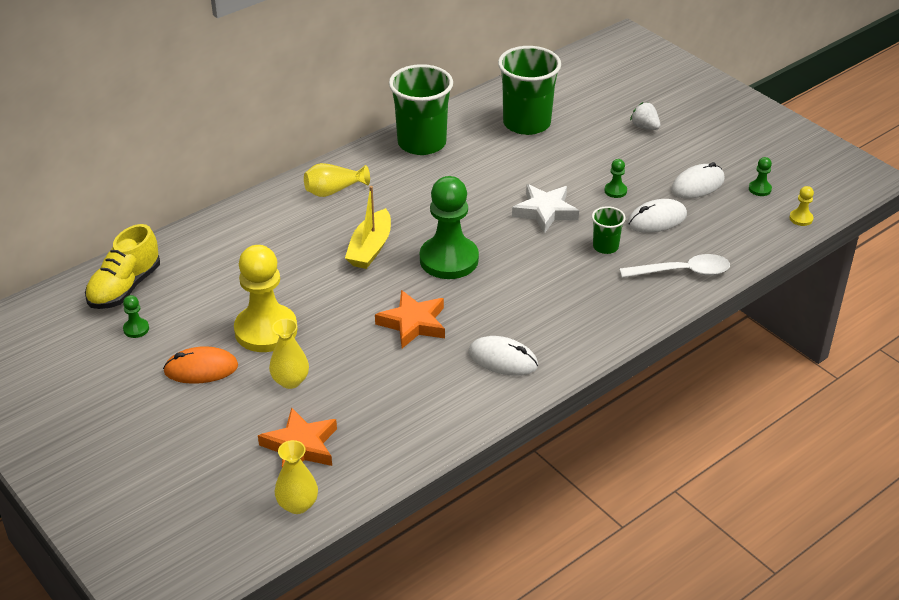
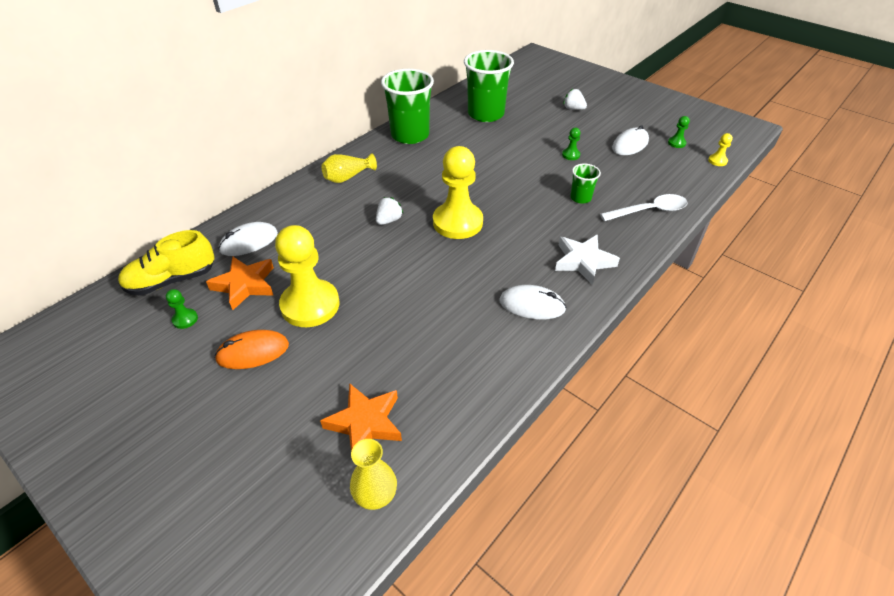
camera: 10 degrees left, 5 degrees up
(125, 287) = (172, 280): yellow shoe -> yellow shoe turned 45 degrees clockwise
(290, 381) = (342, 352): yellow vase -> none
(370, 248) = (389, 220): yellow boat -> white strawberry
(413, 323) = (443, 282): orange star -> orange star (245, 285)
(449, 259) = (457, 222): green pawn -> yellow pawn
(545, 211) = (522, 176): white star -> white star (583, 261)
(656, 219) = (611, 173): white mouse -> white mouse (249, 242)

